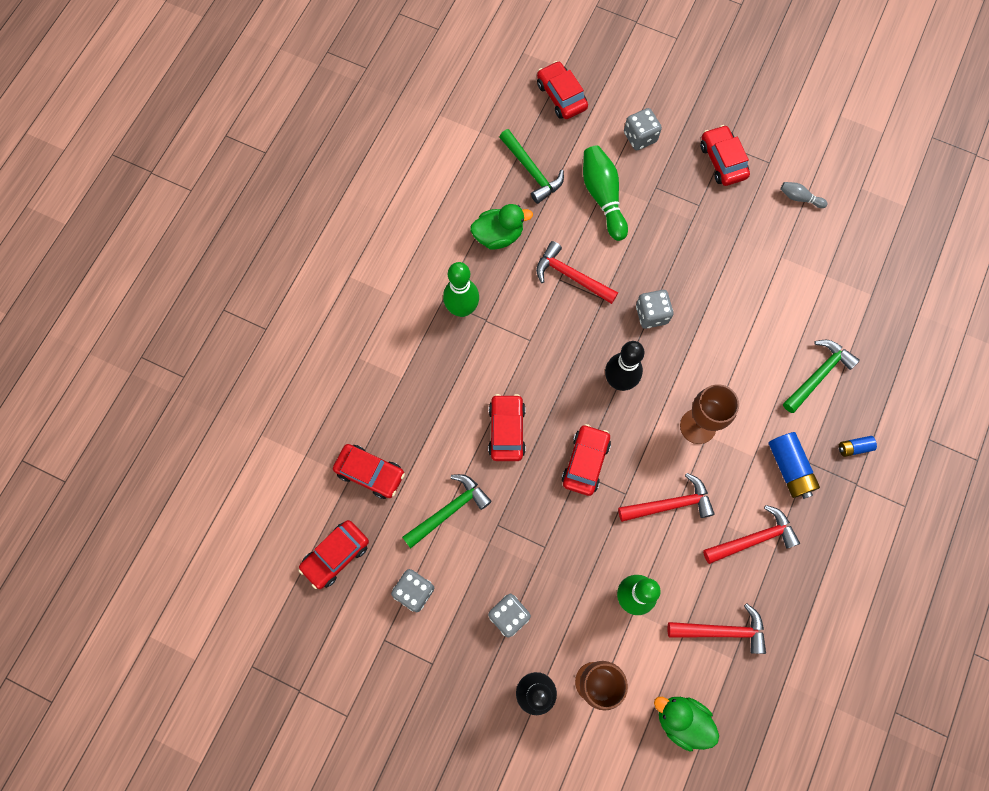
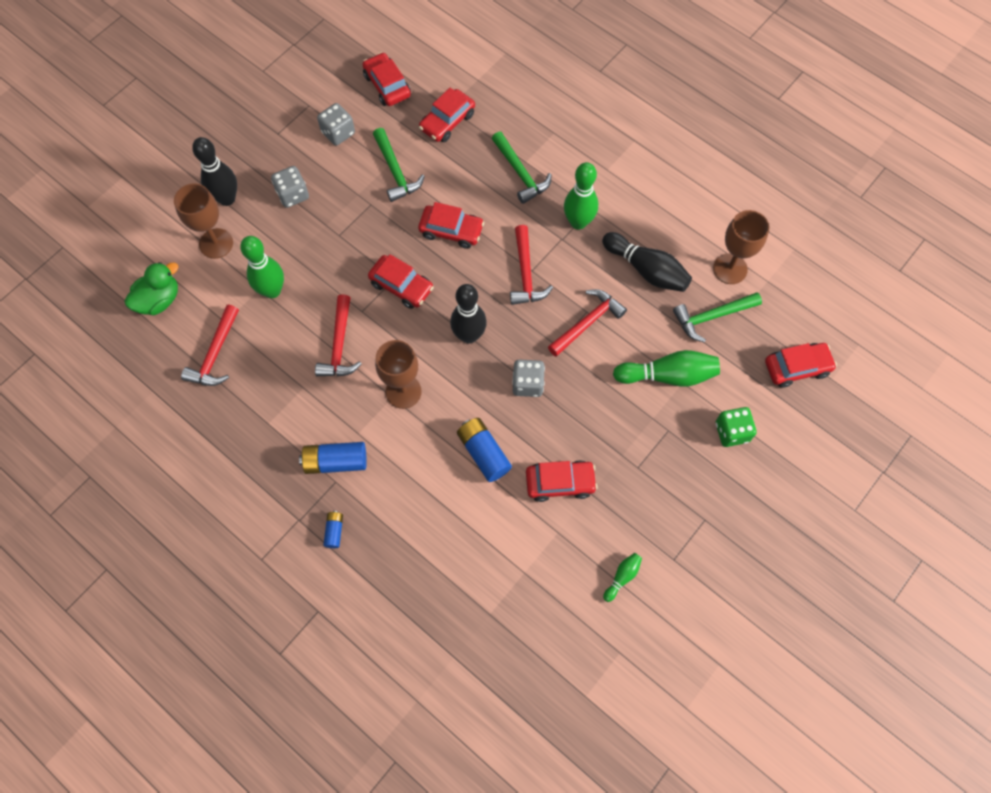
camera: 105 degrees right, 5 degrees down
(476, 164) = (730, 269): none -> brown goblet
(498, 235) = (646, 270): green duck -> black bowling pin
(640, 137) = (731, 432): grey dice -> green dice
(722, 161) = (685, 509): red car -> red car (560, 483)
(732, 336) = (483, 453): none -> blue battery
(753, 539) = (283, 406): red hammer -> red hammer (526, 273)
(799, 198) = (622, 577): grey bowling pin -> green bowling pin
(818, 375) = (419, 523): green hammer -> green hammer (520, 173)

